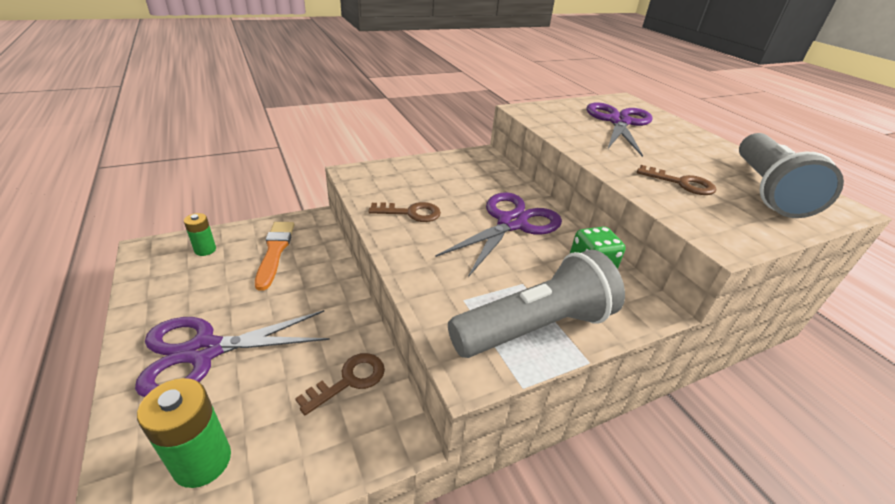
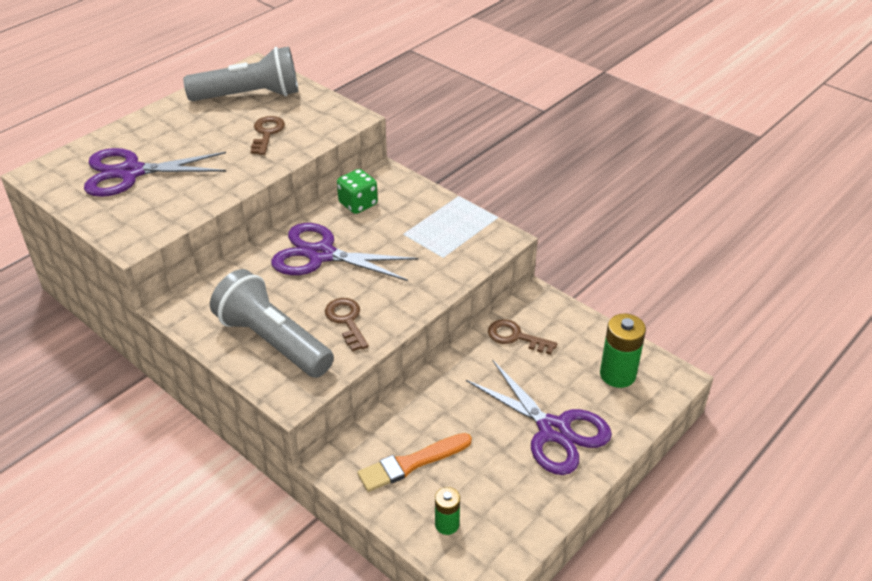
camera: 110 degrees left, 5 degrees up
(535, 327) = (445, 220): grey flashlight -> grey flashlight (273, 341)

